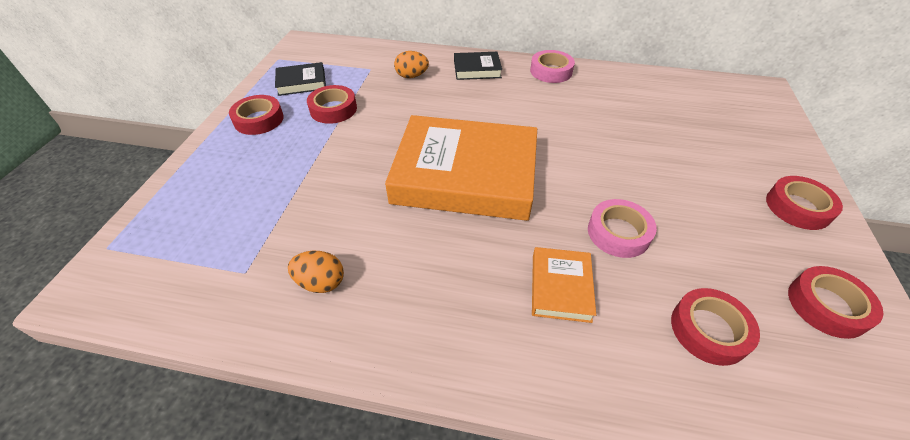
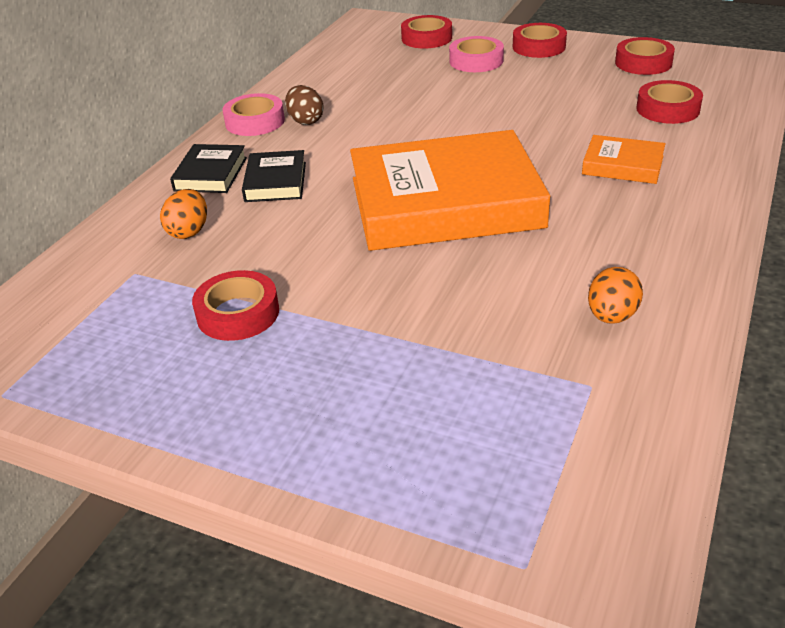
camera: 75 degrees left, 10 degrees down
(259, 120) = (221, 404): red tape -> red tape (426, 38)
(302, 82) = (124, 355): black book -> black book (275, 182)
(465, 175) = (445, 203): orange book -> orange book turned 60 degrees clockwise
(562, 91) = (305, 121): none -> brown egg
(618, 233) = (557, 127): pink tape -> pink tape (476, 61)

